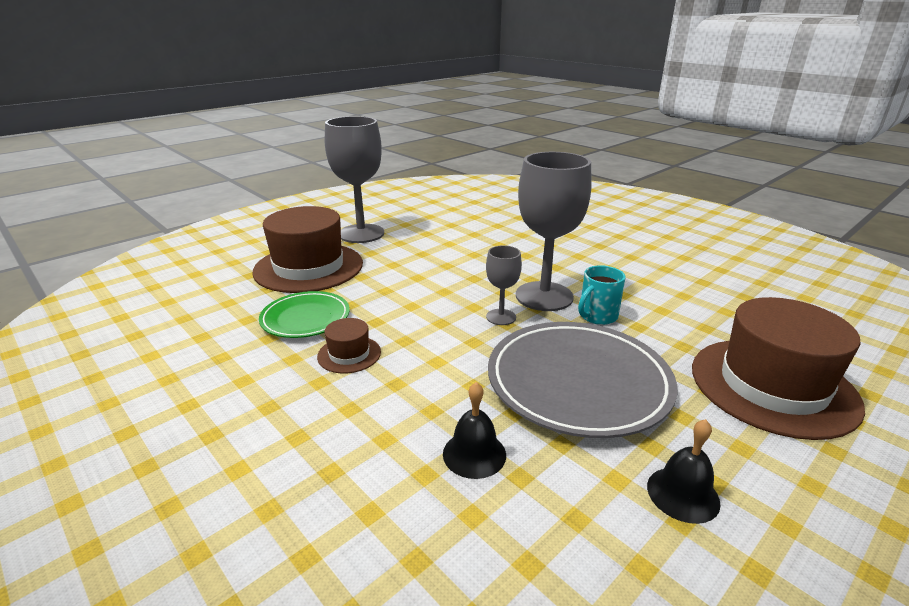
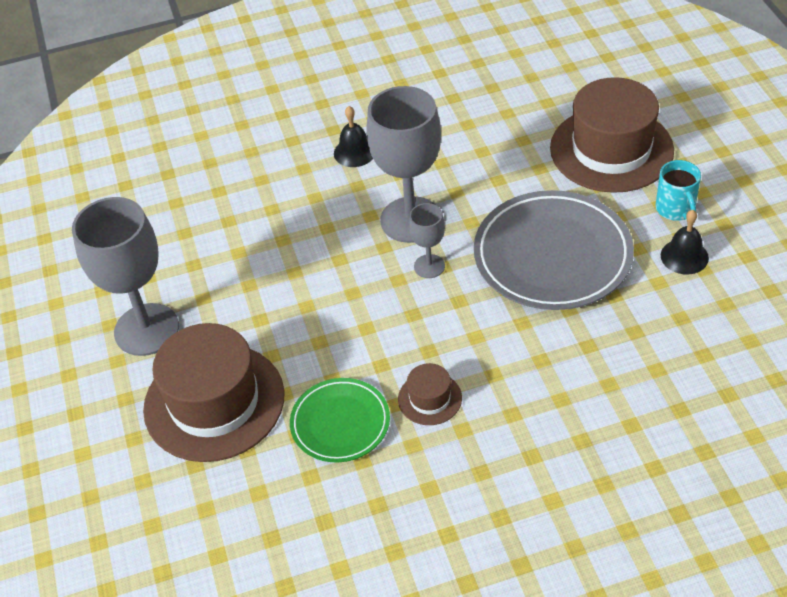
camera: 60 degrees left, 20 degrees up
(474, 454) = (602, 349): black bell -> black bell (354, 152)
(597, 316) = (467, 199): turquoise mug -> turquoise mug (676, 209)

